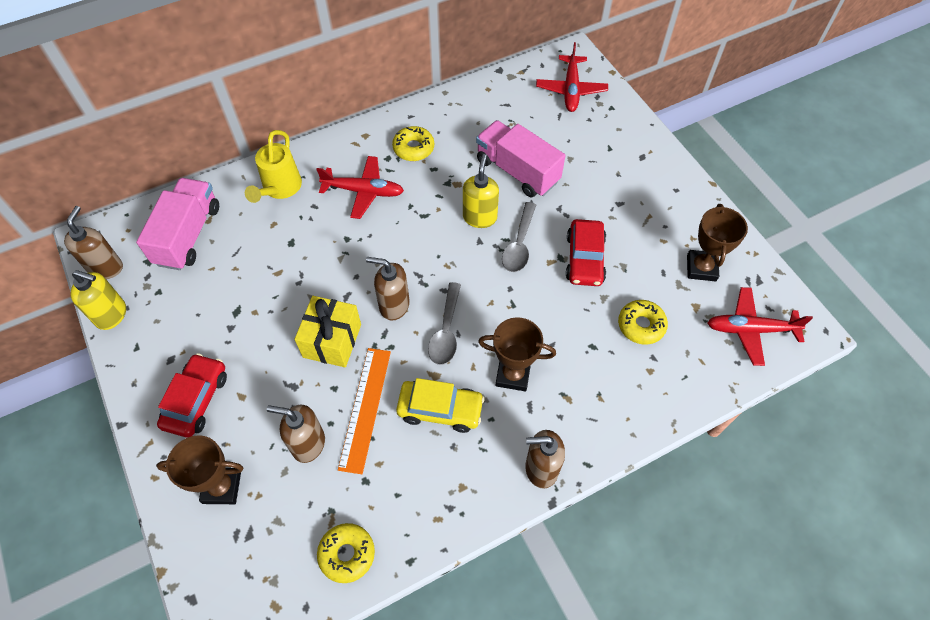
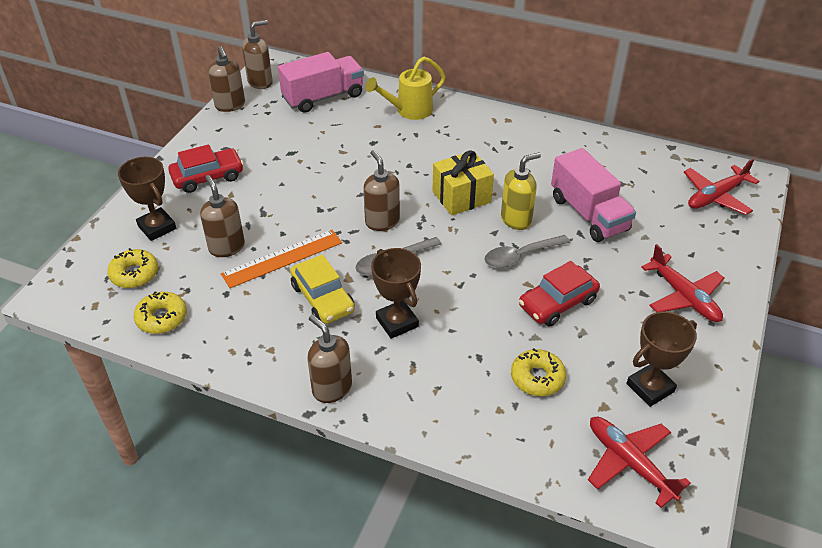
camera: 50 degrees right, 15 degrees down
(111, 315) = (230, 105): yellow soap dispenser -> brown soap dispenser
(332, 341) = (318, 209): yellow gift -> yellow gift (461, 197)
(363, 191) = (459, 148): red plane -> red plane (684, 297)
(413, 148) = (530, 149): yellow donut -> yellow donut (134, 274)
(517, 171) = (588, 214): pink truck -> pink truck turned 150 degrees clockwise

